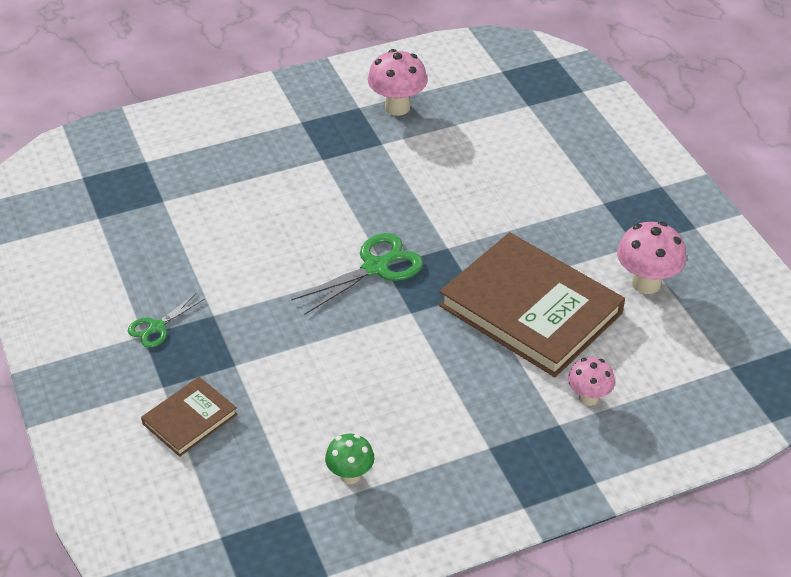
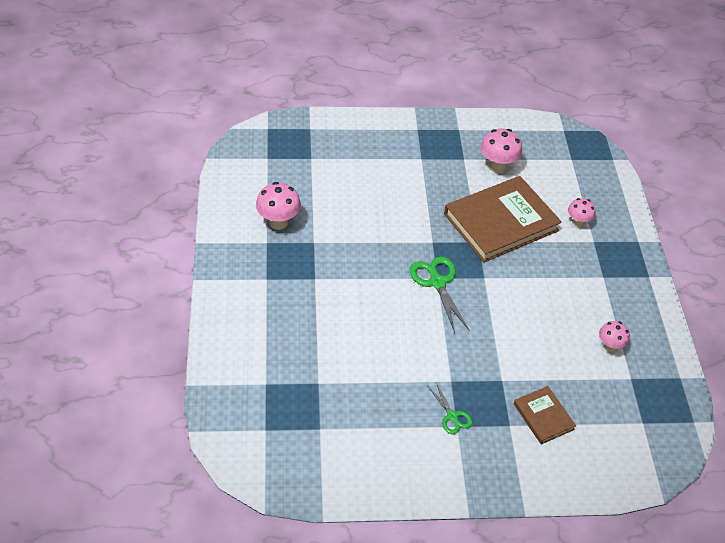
camera: 75 degrees left, 5 degrees up
(350, 475) = (609, 346): green mushroom -> pink mushroom

